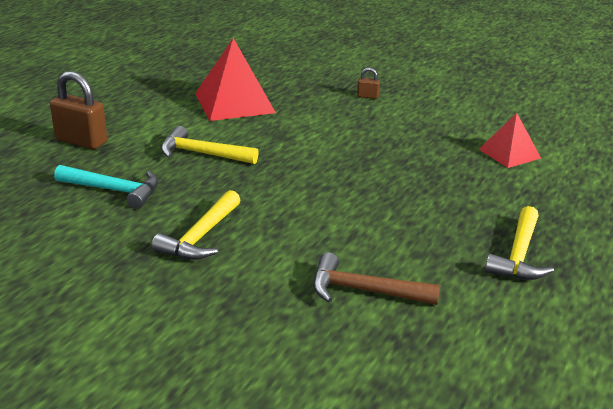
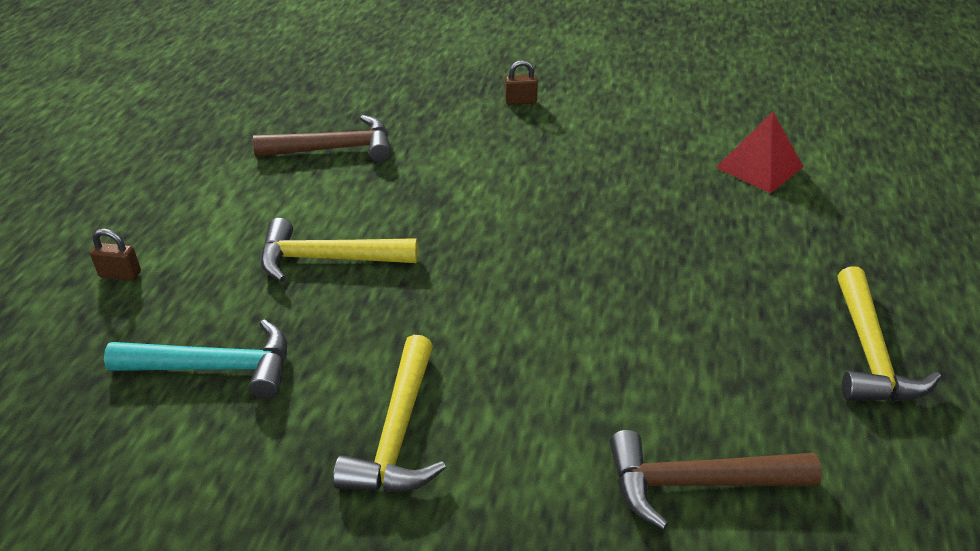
camera: 15 degrees left, 10 degrees up
(81, 141) = (120, 274): brown padlock -> brown padlock, size x0.47
(234, 103) = (334, 149): red pyramid -> brown hammer

